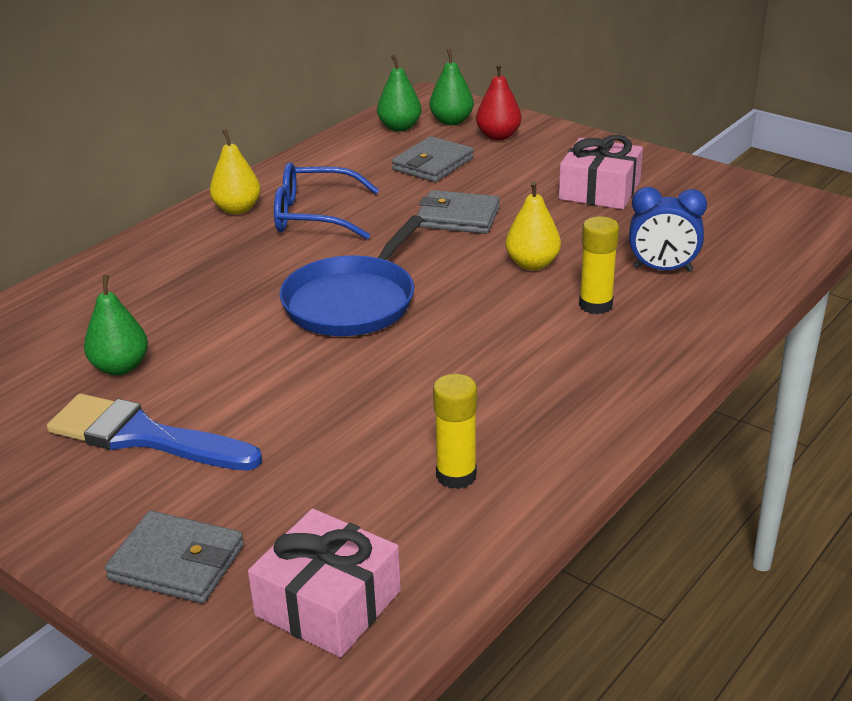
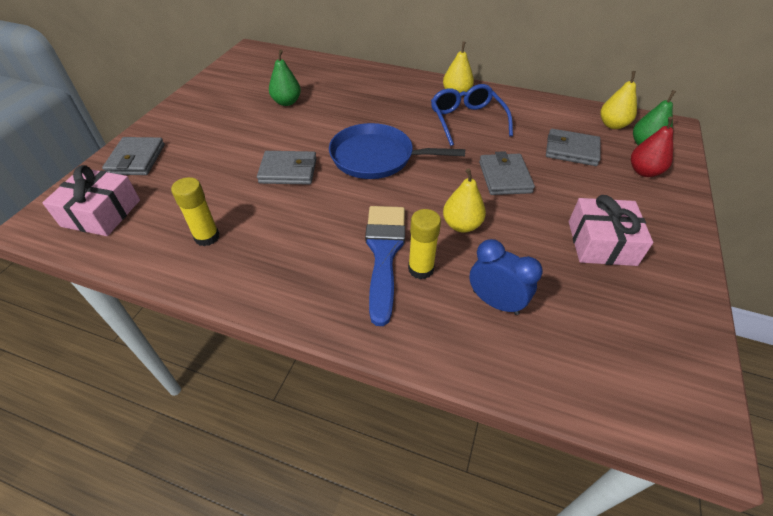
camera: 70 degrees right, 15 degrees up
(143, 436) = (231, 124): blue brush -> blue brush (384, 253)
(334, 384) = (288, 171): none -> grey wallet
(399, 127) = (612, 125): green pear -> yellow pear
(662, 269) = (495, 302): blue clock -> blue clock turned 135 degrees clockwise

